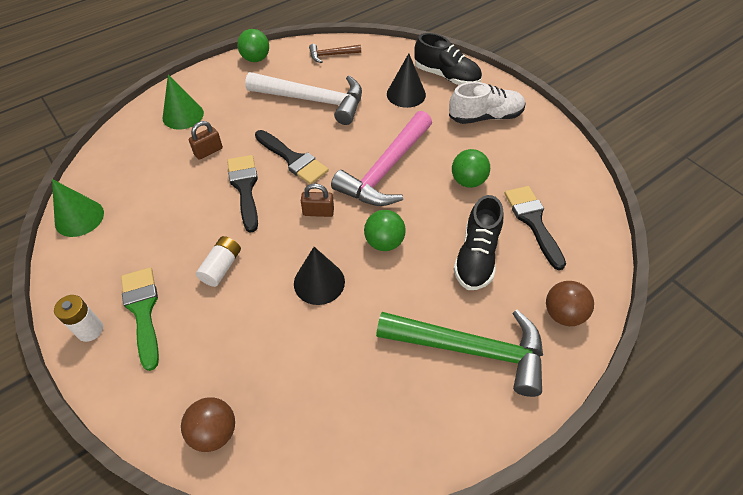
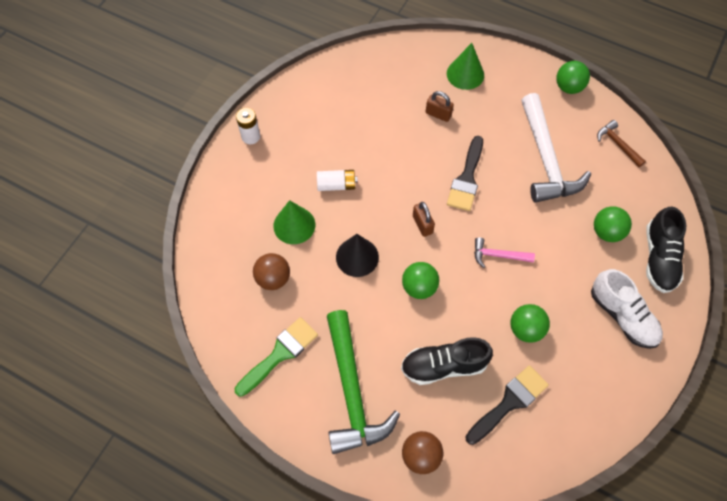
camera: 65 degrees right, 10 degrees up
(79, 218) = (330, 72): green cone -> green cone (294, 225)
(143, 311) = (278, 158): green brush -> green brush (280, 354)
(214, 432) = (216, 249): brown ball -> brown ball (273, 279)
(245, 188) = (416, 160): black brush -> none
(386, 170) = (498, 255): pink hammer -> pink hammer, size x0.47
(406, 94) = (606, 232): black cone -> green ball

